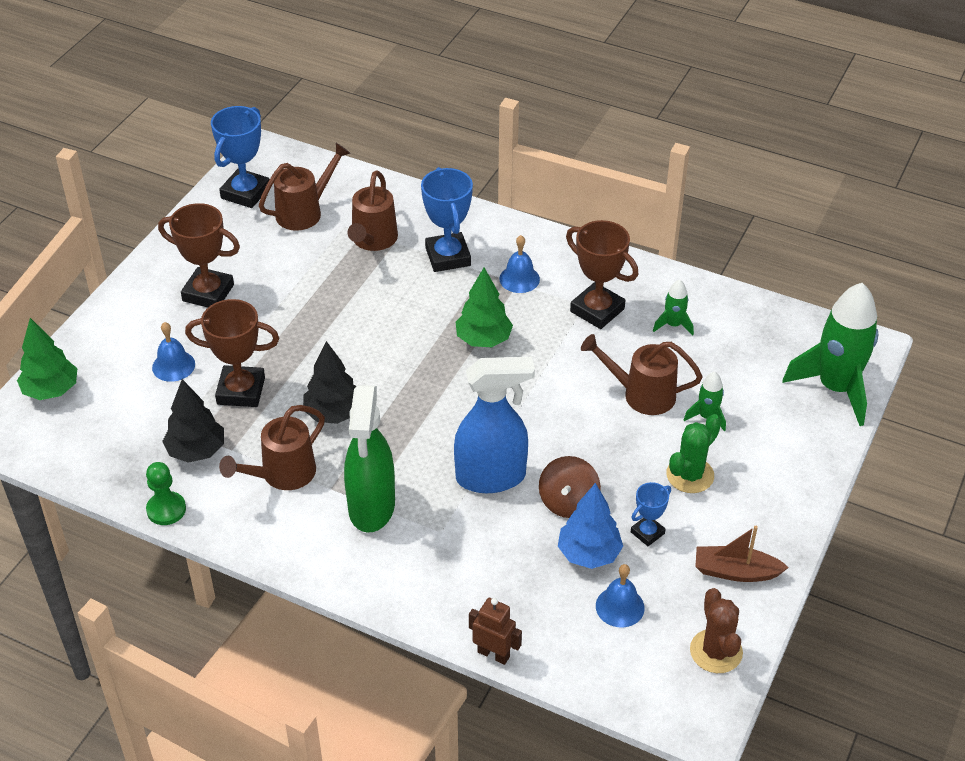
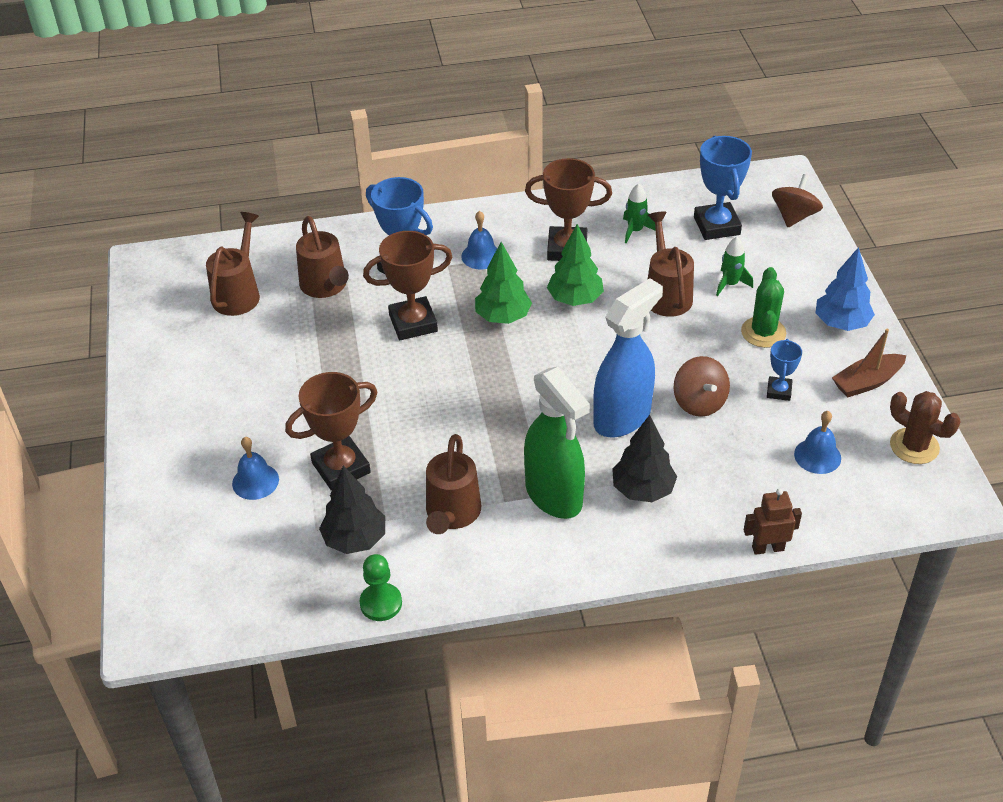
camera: 35 degrees left, 0 degrees up
(51, 390) = (158, 567): green tree -> green tree (575, 299)
(208, 293) = (221, 404): brown trophy -> brown trophy (413, 323)
(245, 193) = (165, 304): blue trophy -> blue trophy (716, 226)
(333, 414) = (442, 441): black tree -> black tree (643, 490)
(589, 554) = (755, 431): blue tree -> blue tree (841, 323)
(641, 394) = (666, 293): brown watering can -> brown watering can turned 105 degrees clockwise
(835, 388) = (794, 216): green rocket -> brown spinning top

